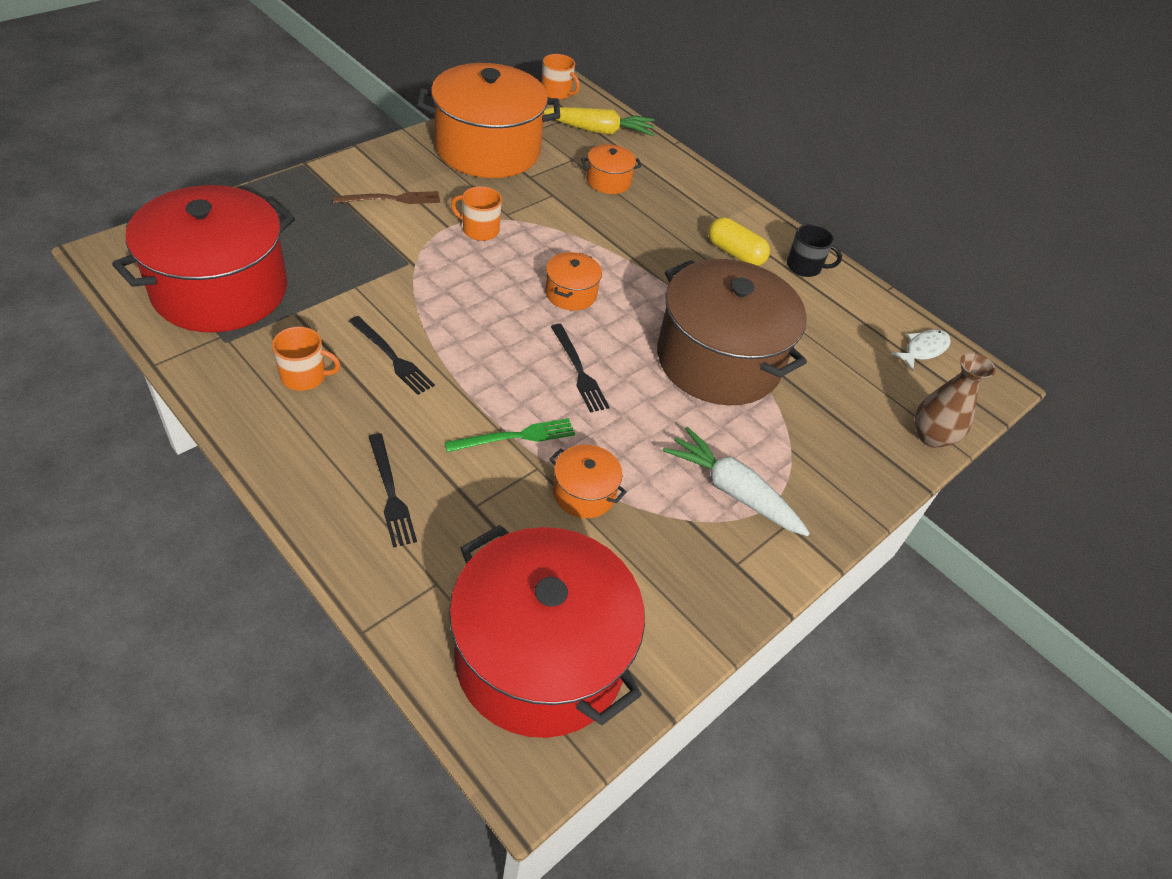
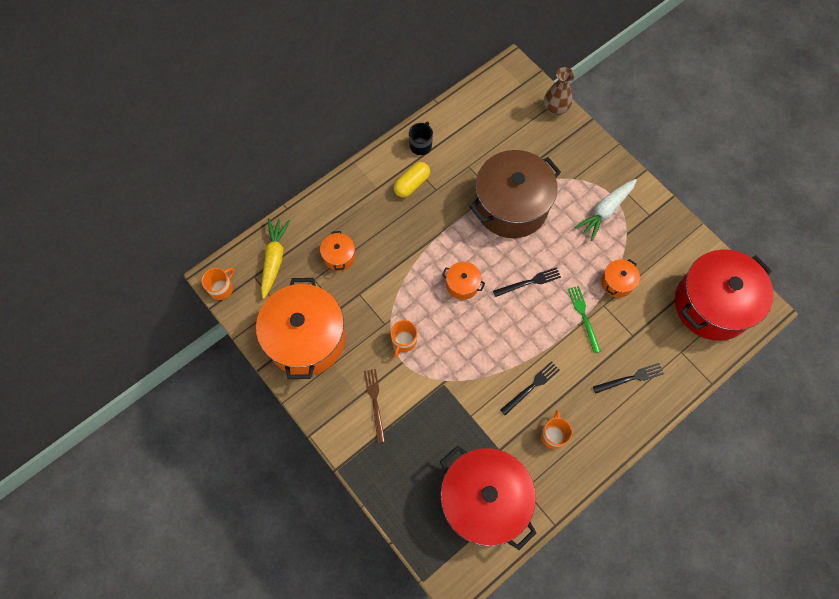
camera: 80 degrees left, 20 degrees up
(923, 349) = (488, 96): white fish -> none

